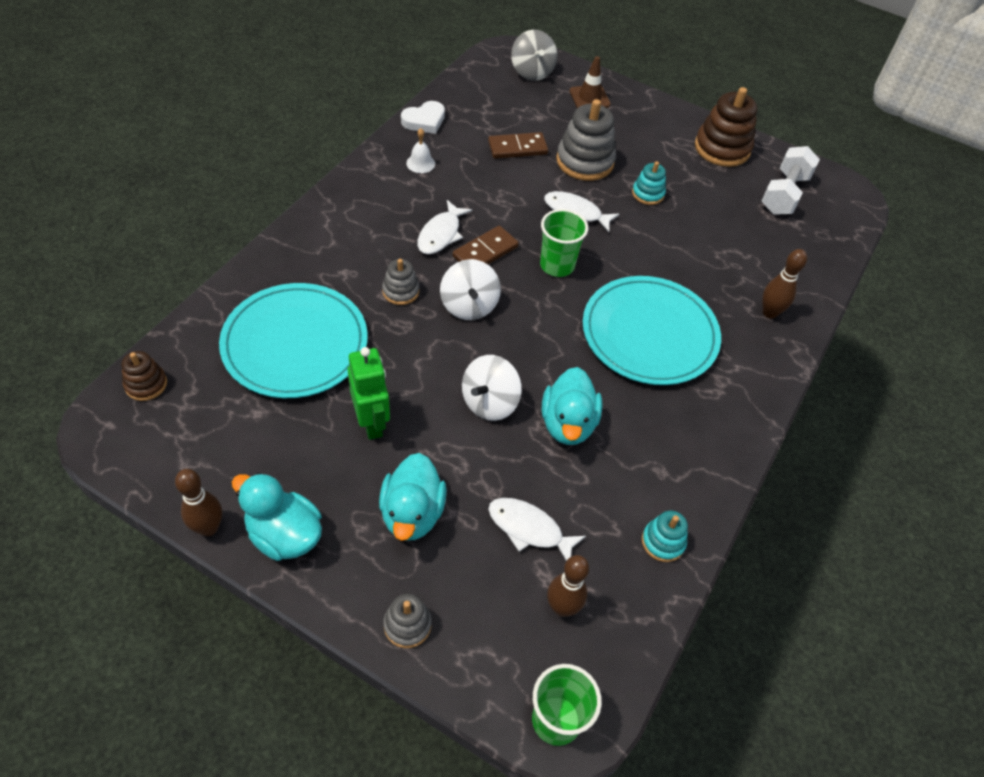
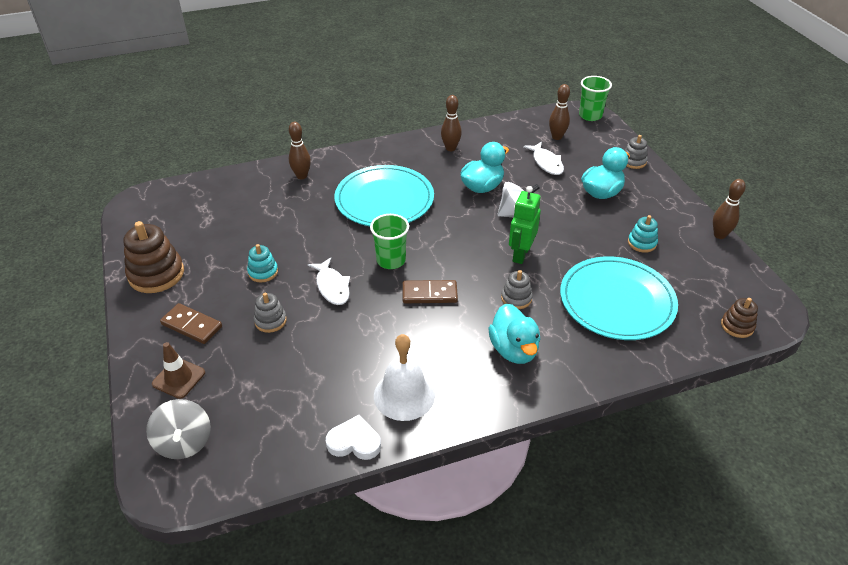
camera: 135 degrees left, 10 degrees down
(284, 535) = (677, 214): turquoise duck -> turquoise duck (513, 350)
(372, 422) = (595, 237): green robot -> green robot (520, 254)
(420, 163) = (404, 395): white bell -> white bell, size x1.99
(441, 234) = (449, 323): white fish -> none
(469, 305) = (477, 266): white spinning top -> none
(517, 148) = (306, 363): brown domino -> brown domino (191, 325)
(532, 72) = (184, 442): grey spinning top -> grey spinning top turned 135 degrees clockwise
(585, 161) = (270, 321): grey stacking toy -> grey stacking toy, size x0.55
(663, 542) = (487, 133): turquoise stacking toy -> turquoise stacking toy (642, 243)
(675, 472) = (450, 148): none -> brown bowling pin
(784, 194) = (176, 224): white dumbbell -> none

